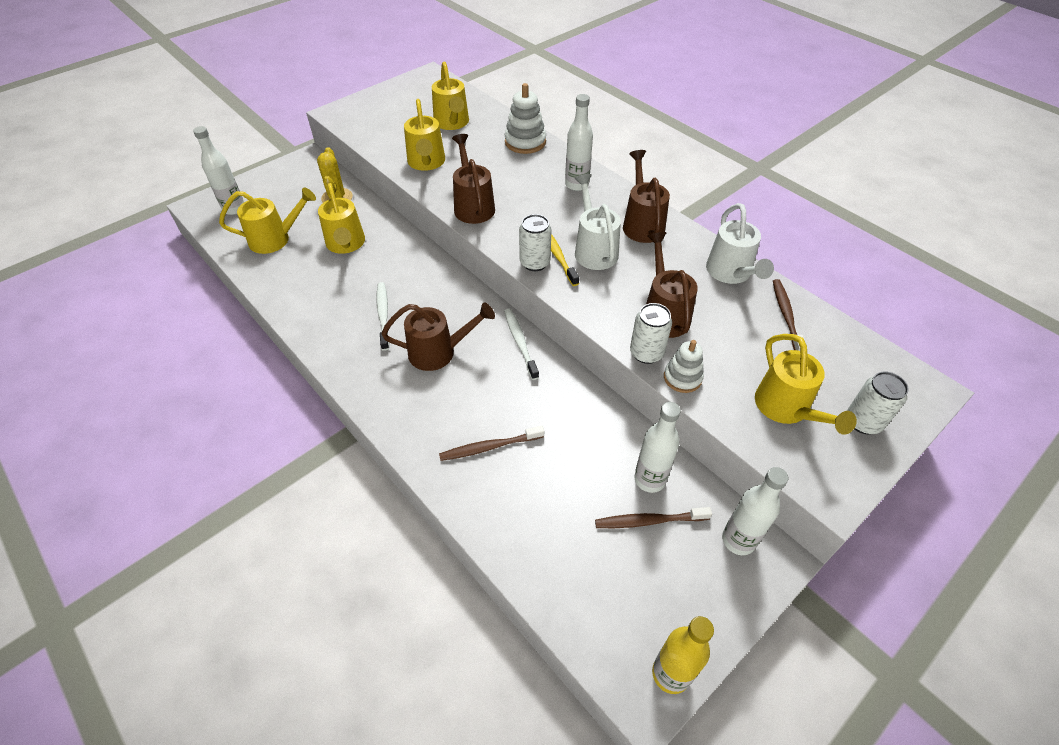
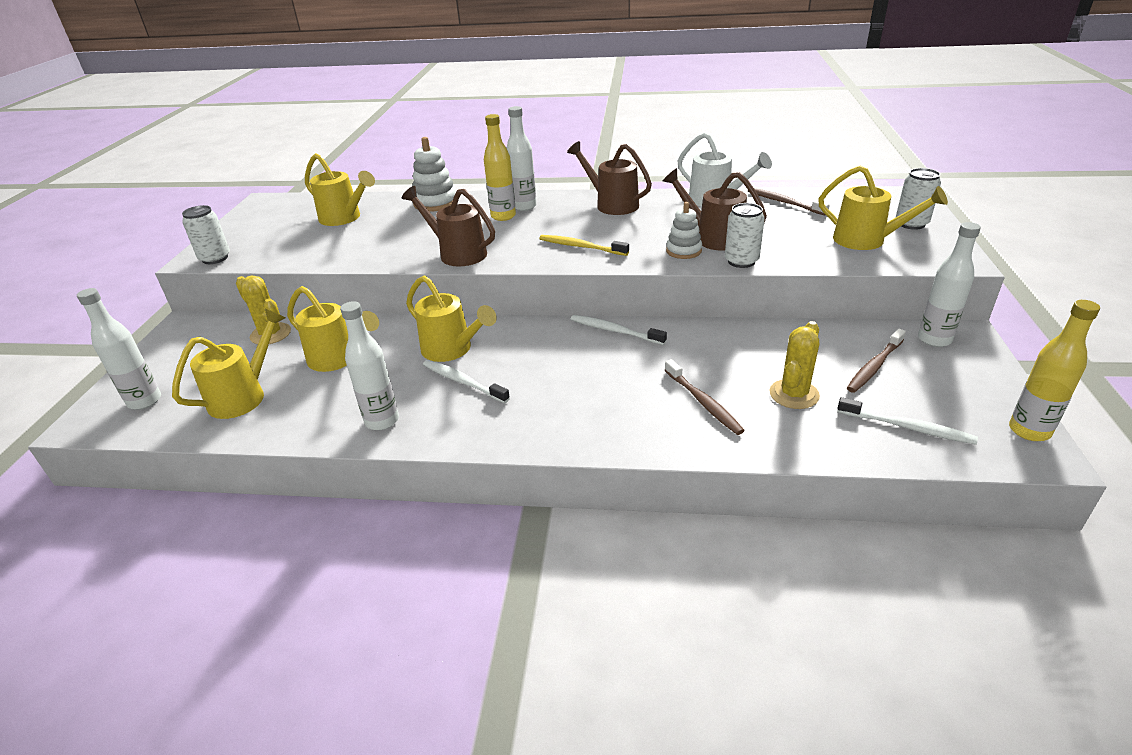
camera: 40 degrees left, 15 degrees down
(426, 163) = (363, 249): yellow watering can -> yellow watering can (452, 350)
(439, 352) = (558, 374): brown watering can -> none
(490, 447) = (703, 402): brown toothbrush -> brown toothbrush turned 60 degrees counterclockwise
(535, 263) = (572, 259): white can -> white can (215, 258)
(549, 186) = (503, 216): none -> yellow bottle
(555, 492) = (794, 394): none -> yellow cactus
(587, 586) = (906, 427): none -> white toothbrush
(594, 249) = (603, 231): white watering can -> none
(649, 479) = (835, 346): white bottle -> white bottle (382, 421)
(682, 378) = (786, 260): white stacking toy -> white stacking toy (683, 251)

